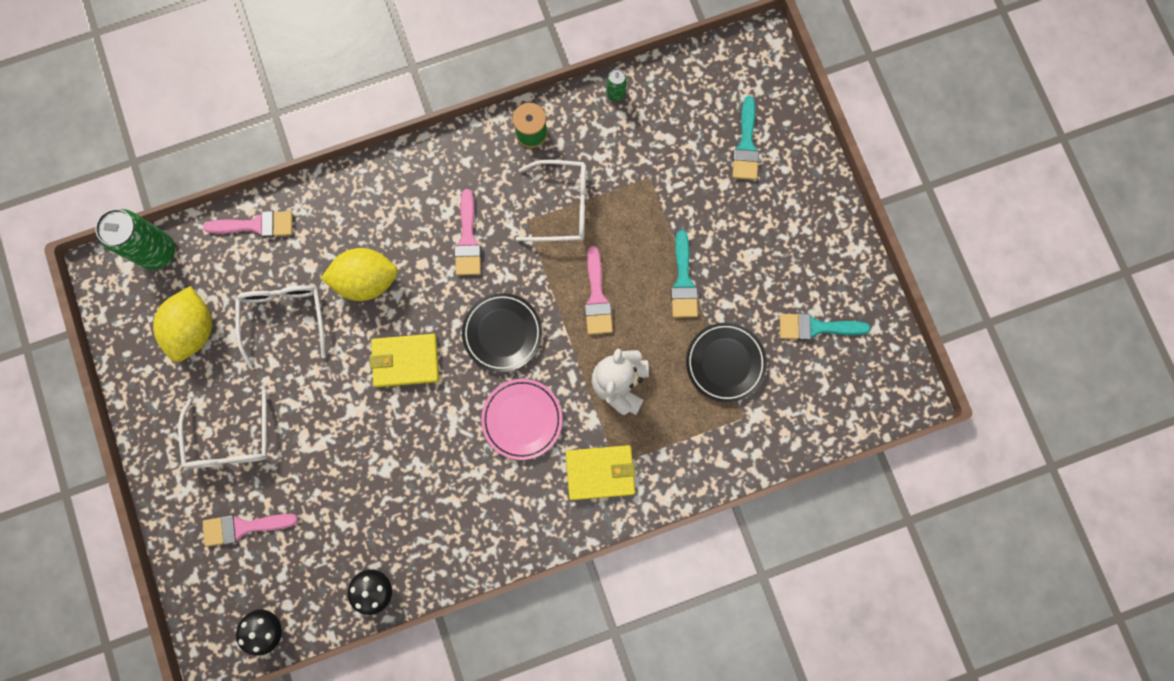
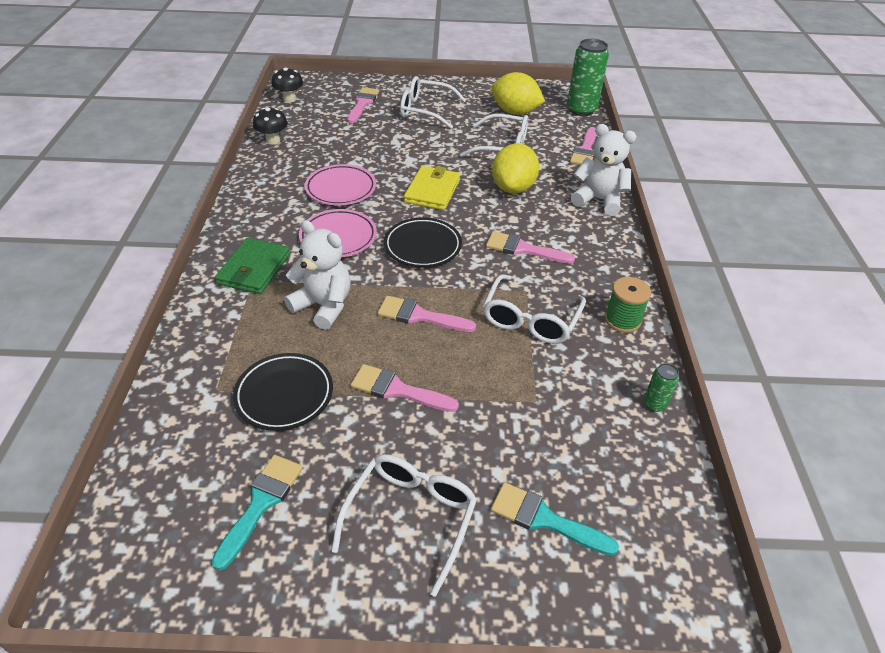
camera: 110 degrees right, 35 degrees down
(355, 189) = (599, 200): none -> white teddy bear
(441, 458) = (341, 189): none -> pink plate
(600, 472) = (254, 269): yellow wallet -> green wallet
(683, 281) = (397, 389): turquoise brush -> pink brush
(783, 228) = (410, 518): none -> white glasses

